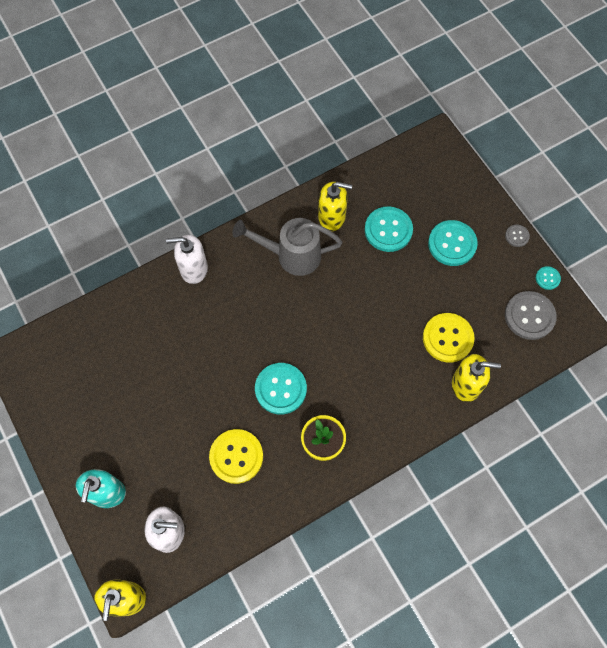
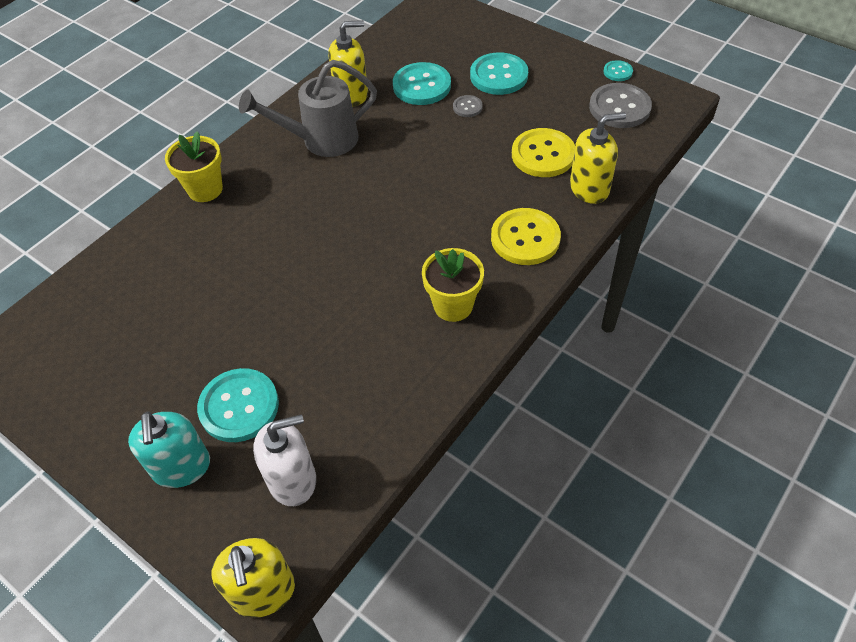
camera: 20 degrees left, 15 degrees down
(193, 269) = (205, 189): white soap dispenser -> yellow flower pot
(236, 456) = (347, 358): yellow button -> yellow button (525, 238)
(280, 389) = (371, 268): turquoise button -> turquoise button (239, 406)
(517, 236) = (563, 49): grey button -> grey button (467, 107)

